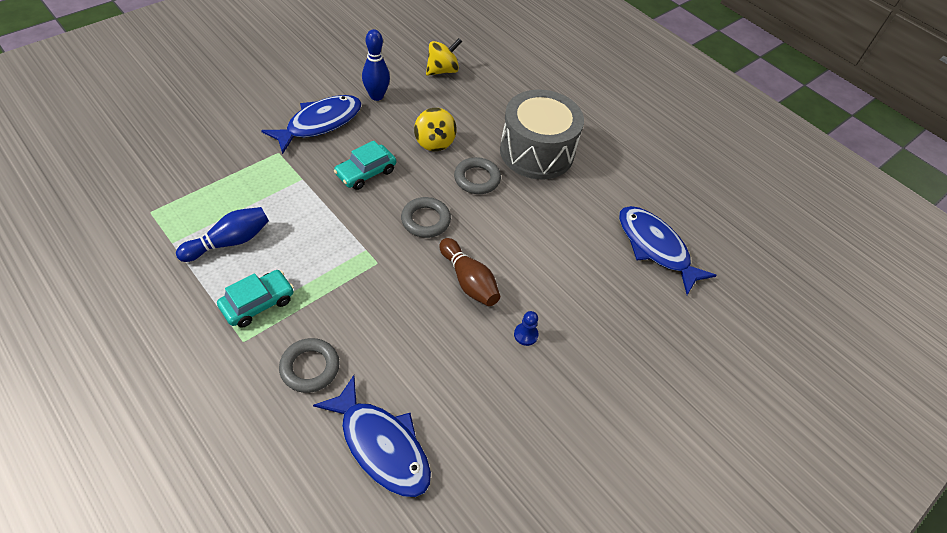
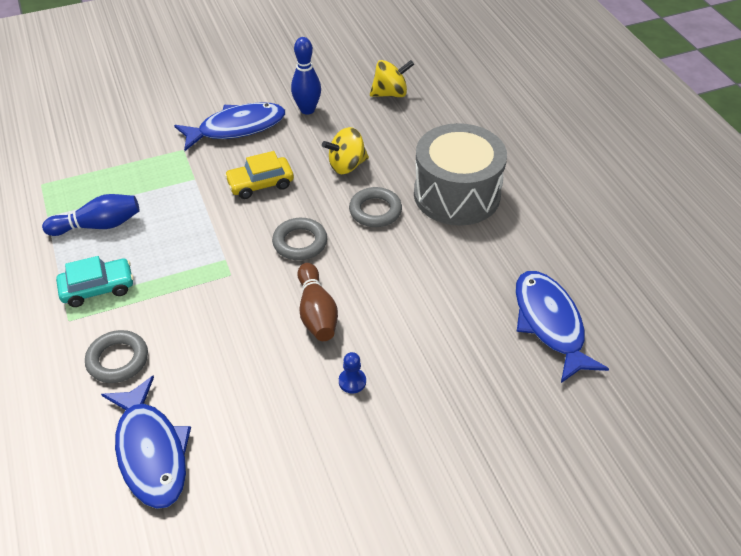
camera: 25 degrees right, 5 degrees down
(366, 173) = (260, 184): turquoise car -> yellow car
(434, 142) = (347, 165): yellow spinning top -> yellow spinning top turned 60 degrees clockwise

